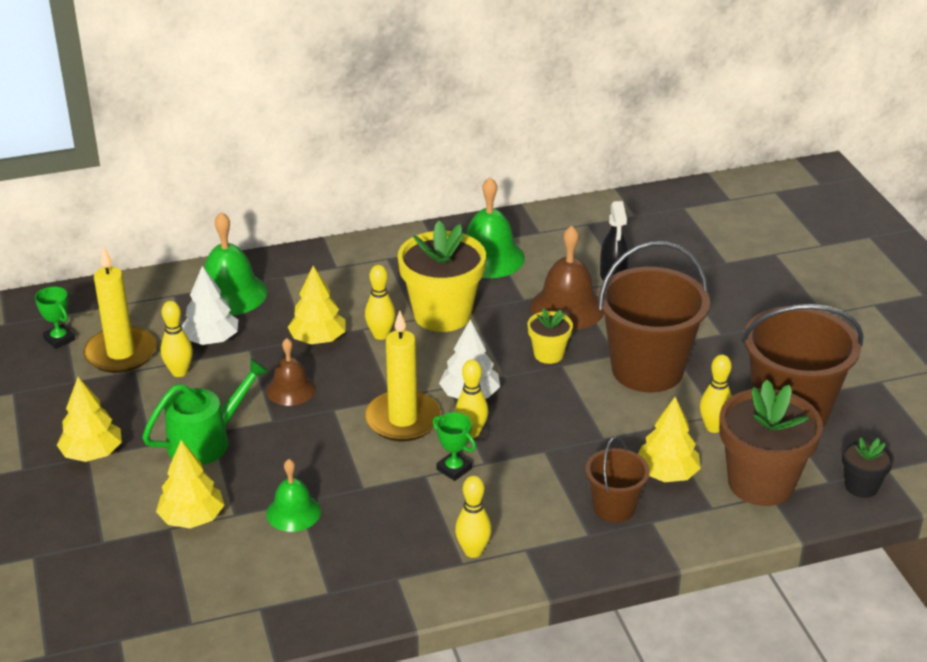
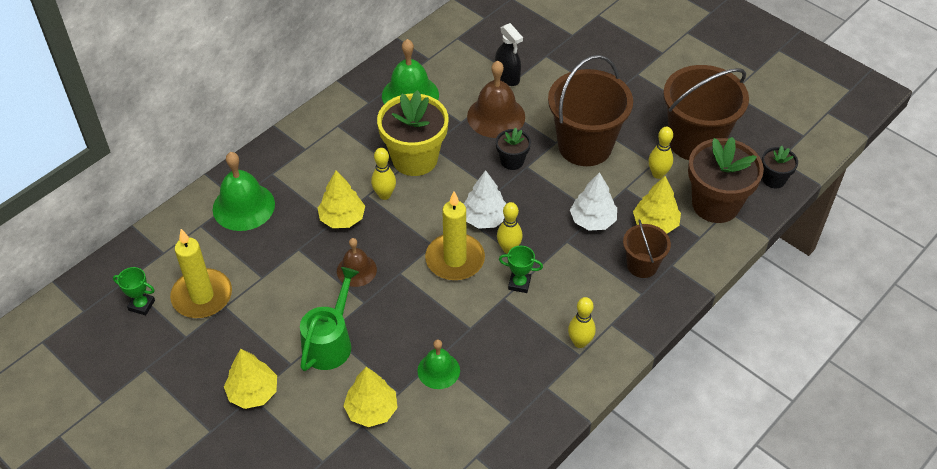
camera: 30 degrees left, 15 degrees up
(179, 372) = (261, 292): yellow bowling pin -> none
(211, 340) = (262, 253): white tree -> white tree (592, 220)
(548, 354) = (512, 161): yellow flower pot -> black flower pot

